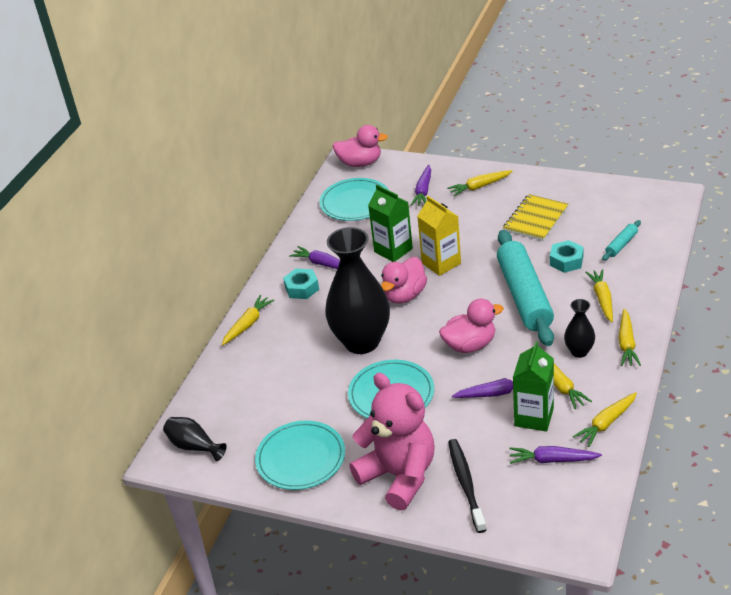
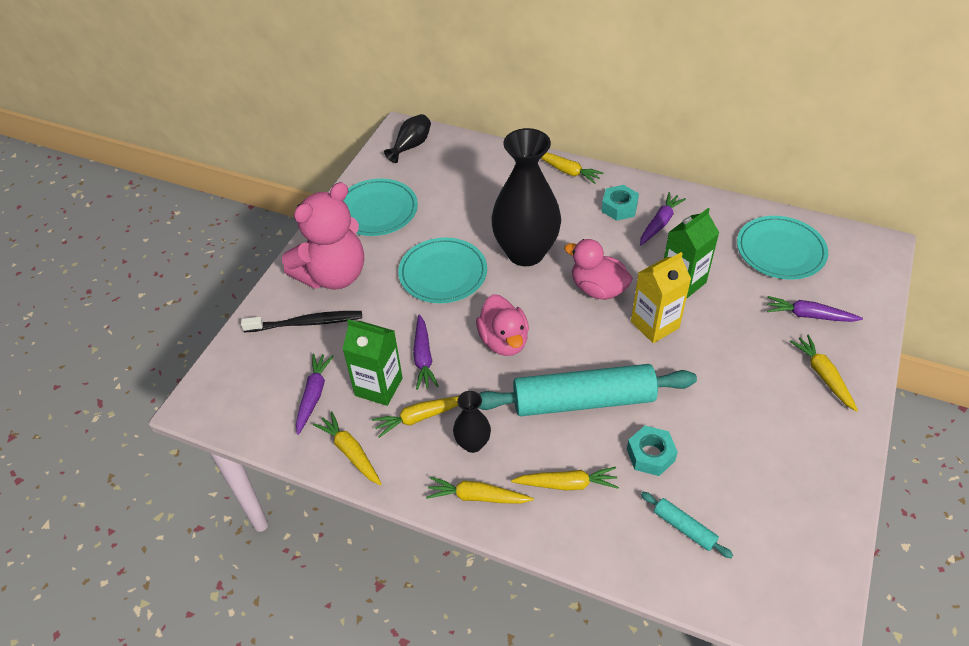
camera: 90 degrees right, 10 degrees up
(360, 163) = (869, 256): pink duck -> none
(535, 219) = (746, 431): yellow notebook -> none

